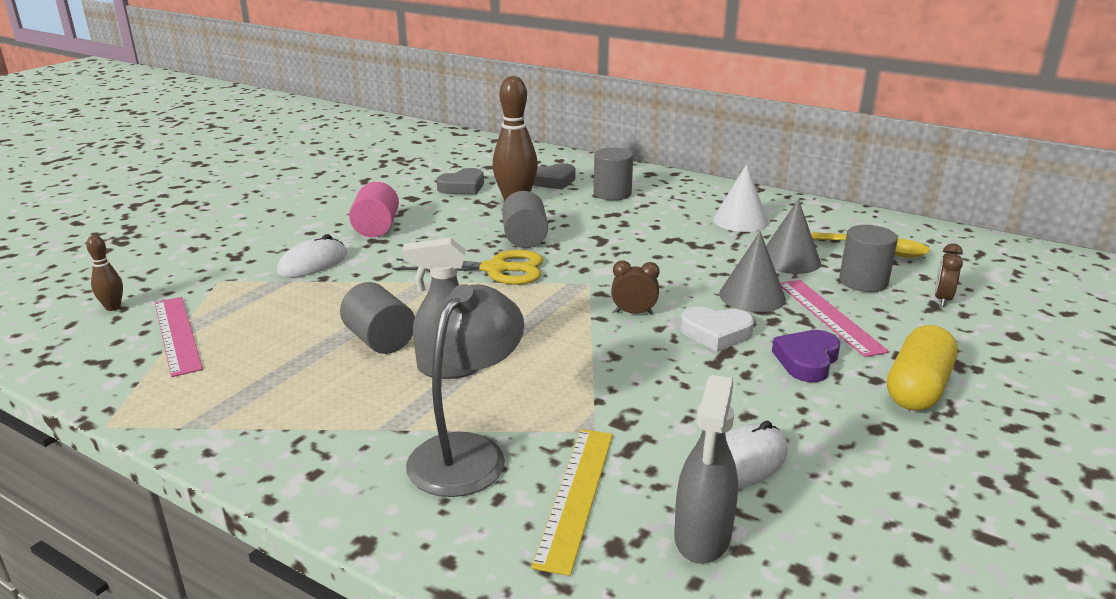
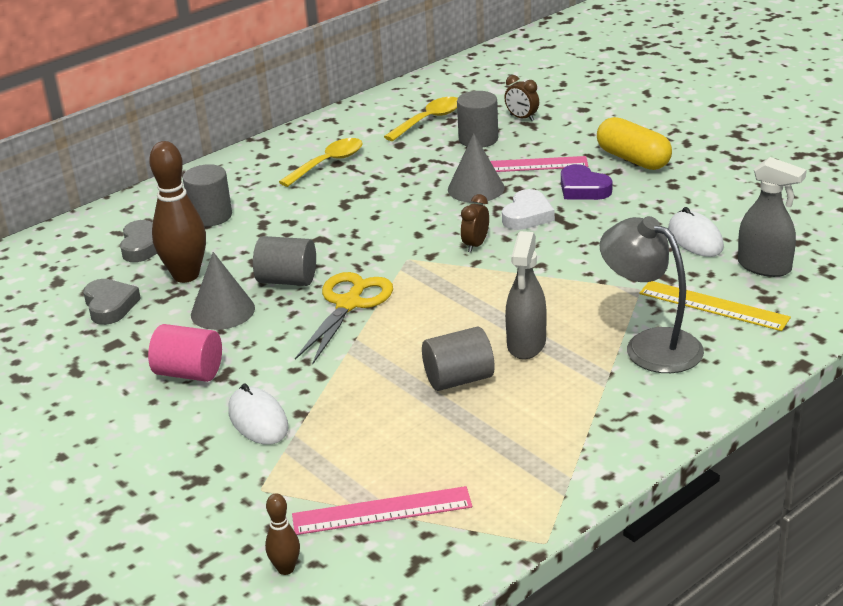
camera: 70 degrees left, 5 degrees up
(740, 220) = (328, 163): white cone -> yellow spoon
(789, 260) = (422, 159): grey cone -> grey cone (222, 311)

